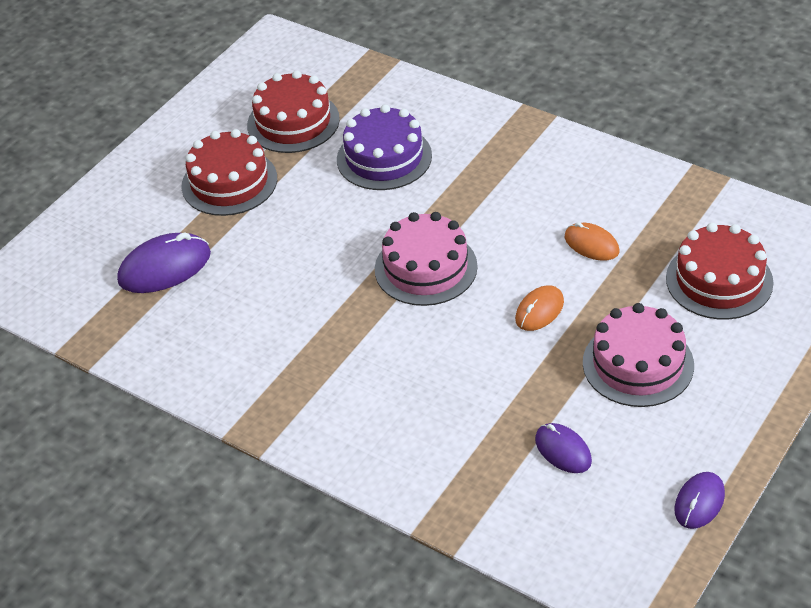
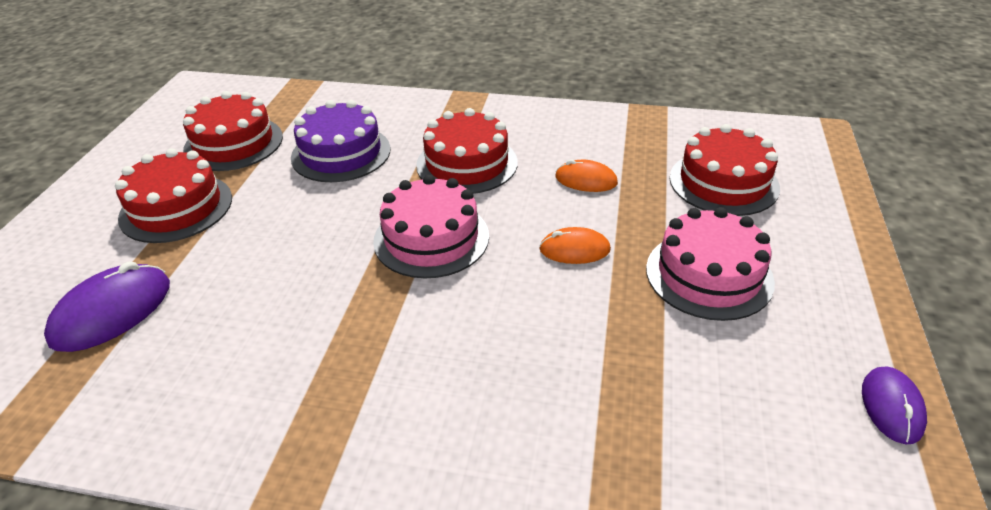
camera: 25 degrees left, 5 degrees down
(492, 198) = (467, 164): none -> red cake
(539, 310) = (574, 249): orange mouse -> orange mouse turned 75 degrees clockwise
(563, 450) = (699, 392): purple mouse -> none

